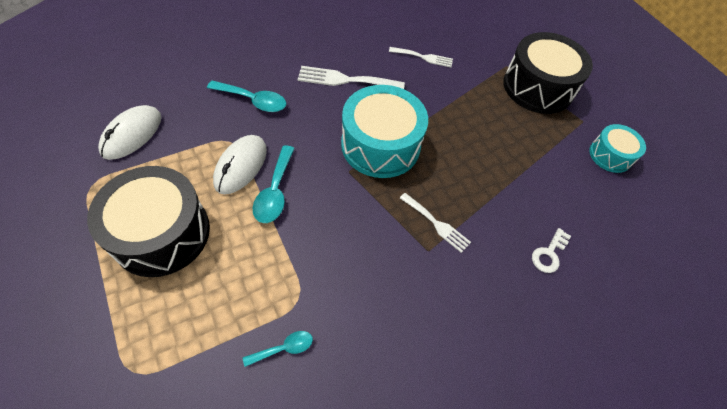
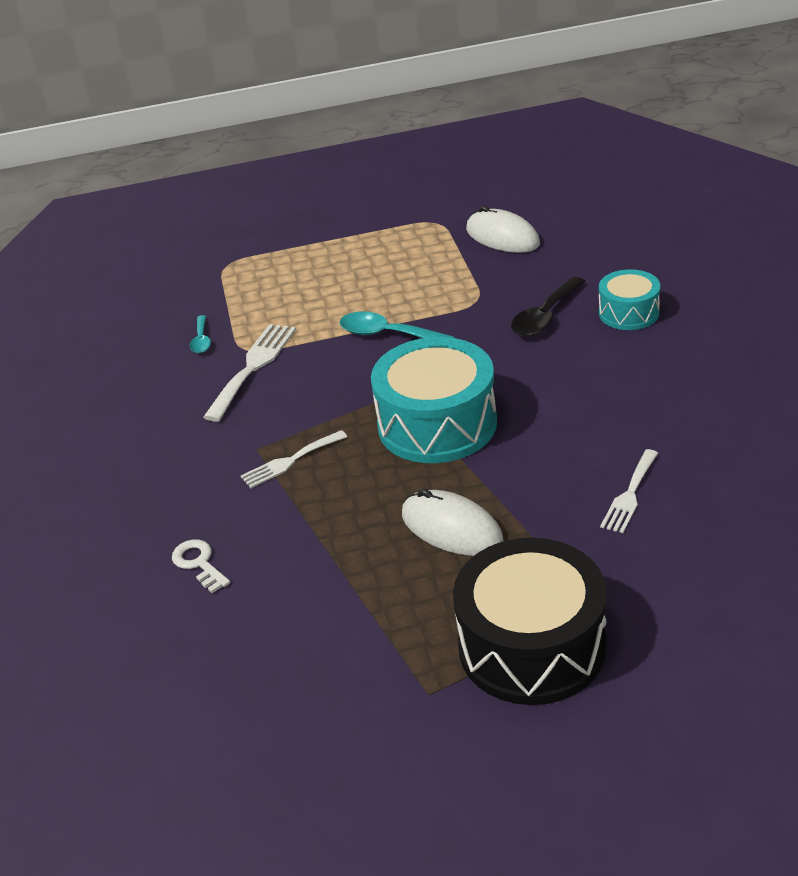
camera: 115 degrees right, 20 degrees down
(161, 233) = (360, 266): black drum -> none
(241, 166) = (434, 310): white mouse -> white mouse (451, 528)
(253, 100) = (545, 316): turquoise spoon -> black spoon
(345, 80) = (578, 399): white fork -> white fork (253, 367)
(610, 155) = (337, 707): turquoise drum -> turquoise drum (628, 313)

